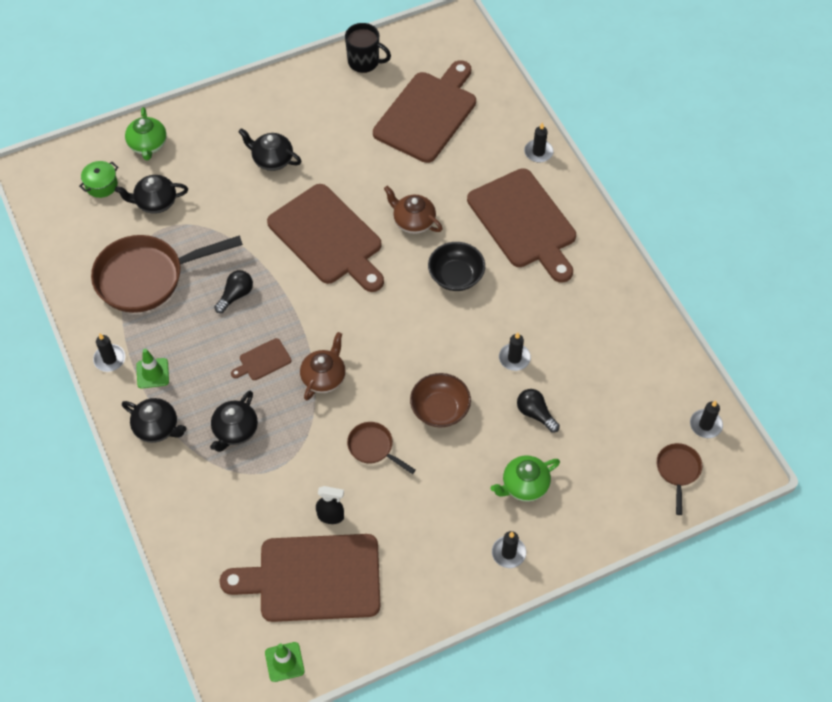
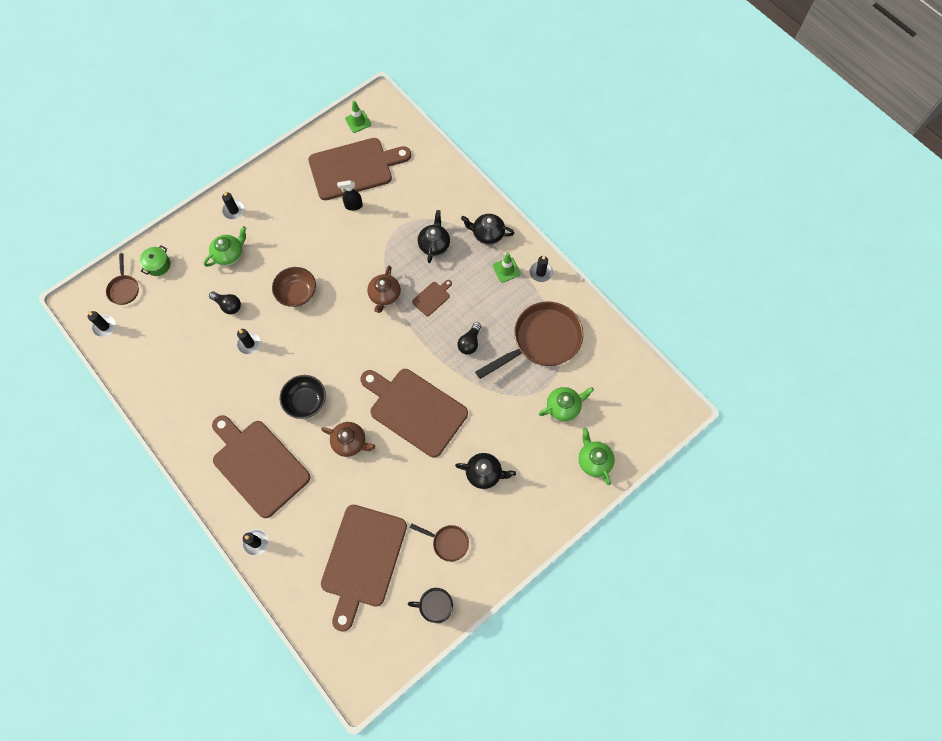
camera: 165 degrees right, 10 degrees up
(101, 185) = (614, 412): green pot -> green pot (158, 265)
(155, 202) = (563, 407): black teapot -> green teapot
(373, 448) = (337, 255): brown pan -> brown pan (447, 542)

